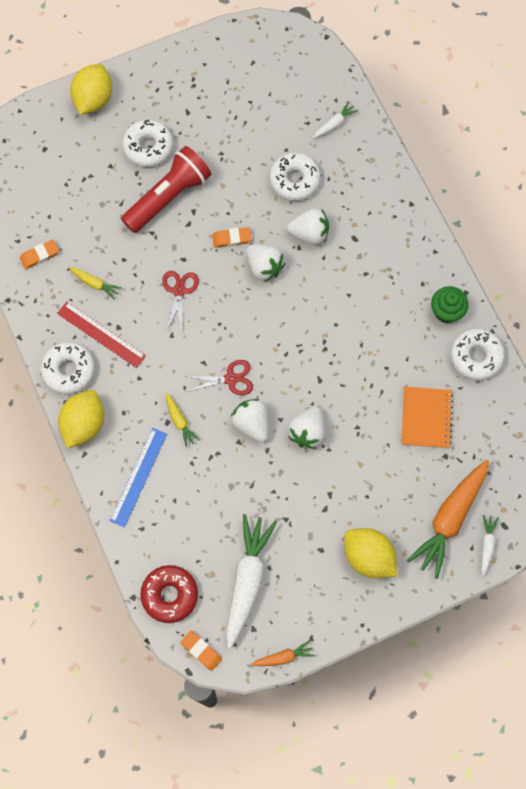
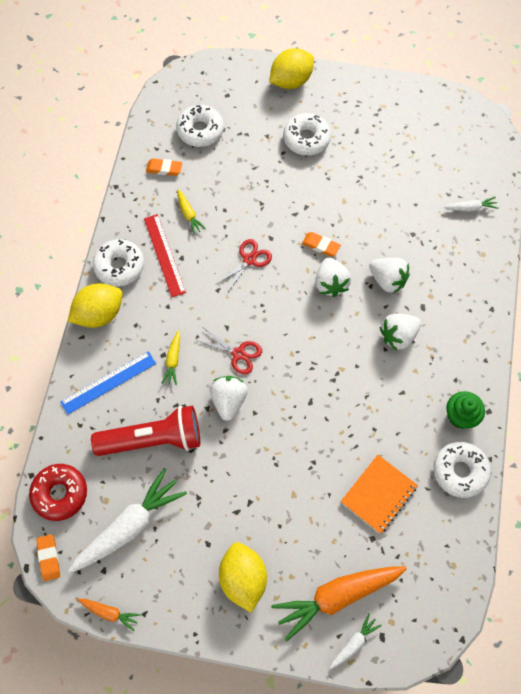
camera: 35 degrees right, 5 degrees down
(168, 196) = (294, 184): red flashlight -> red flashlight (153, 439)
(294, 180) = (405, 232): white donut -> white donut (200, 130)
(307, 432) = (269, 438): white strawberry -> white strawberry (398, 336)

